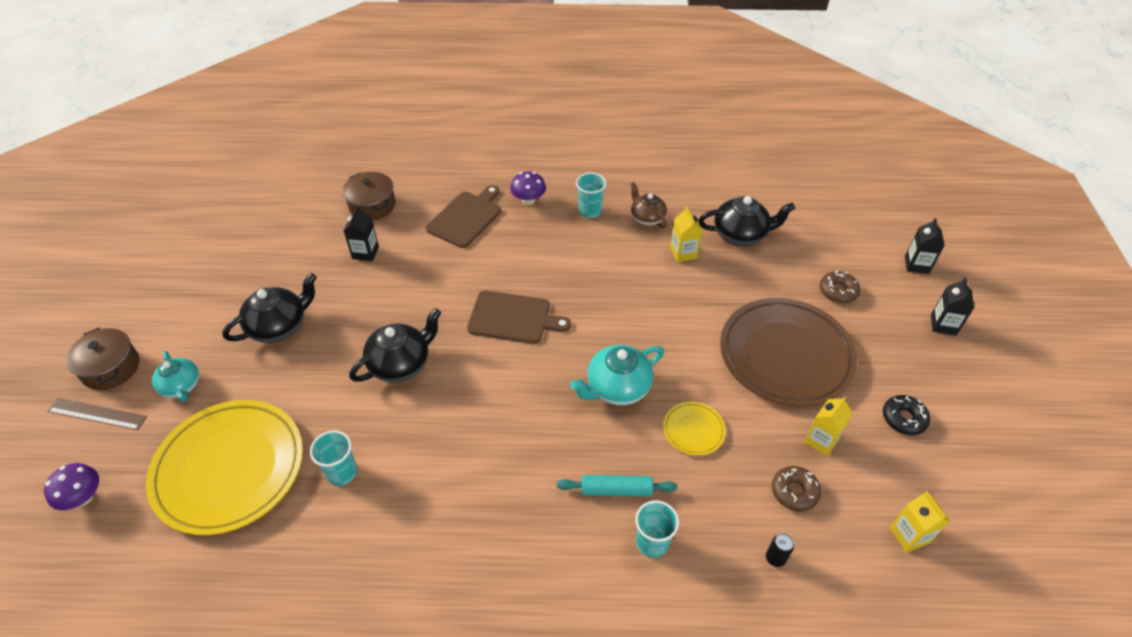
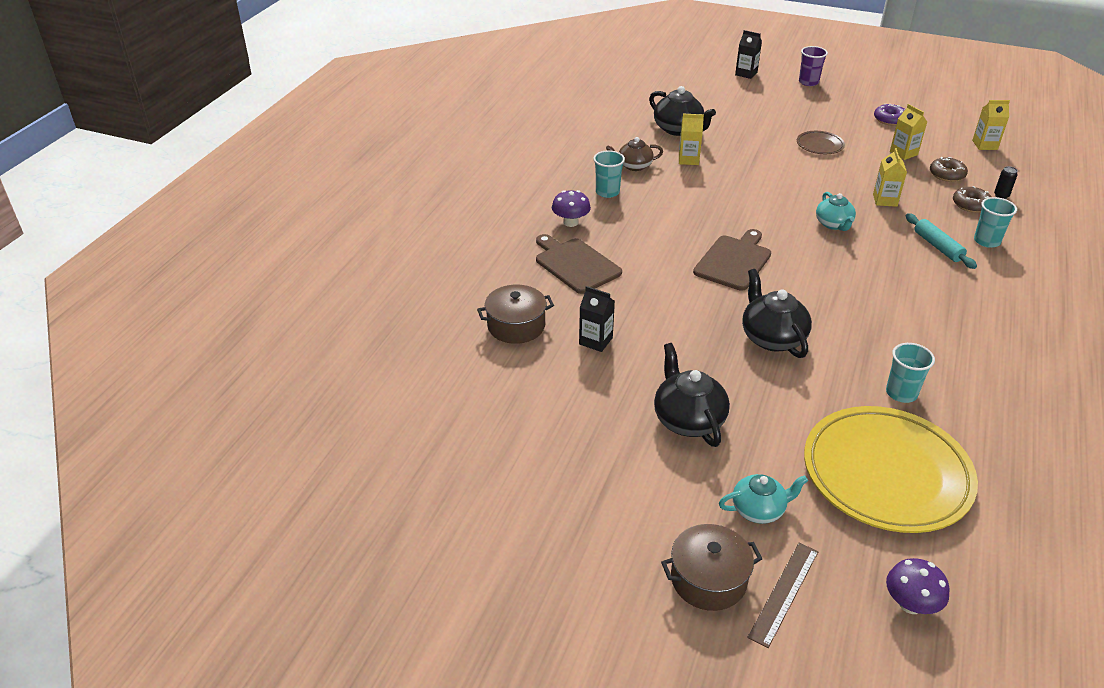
camera: 70 degrees left, 10 degrees down
(616, 490) = (937, 246): turquoise rolling pin -> turquoise rolling pin turned 45 degrees counterclockwise
(617, 388) = (834, 224): turquoise teapot -> turquoise teapot, size x0.66
(693, 430) = (885, 200): yellow plate -> yellow carton
(741, 234) = (679, 129): black teapot -> black teapot turned 120 degrees clockwise
(785, 355) = (819, 145): brown plate -> brown plate, size x0.43
(838, 291) = (761, 108): brown donut -> brown donut (971, 205)
(903, 418) = (889, 119): black donut -> purple donut
(943, 325) = (808, 82): black carton -> purple cup

